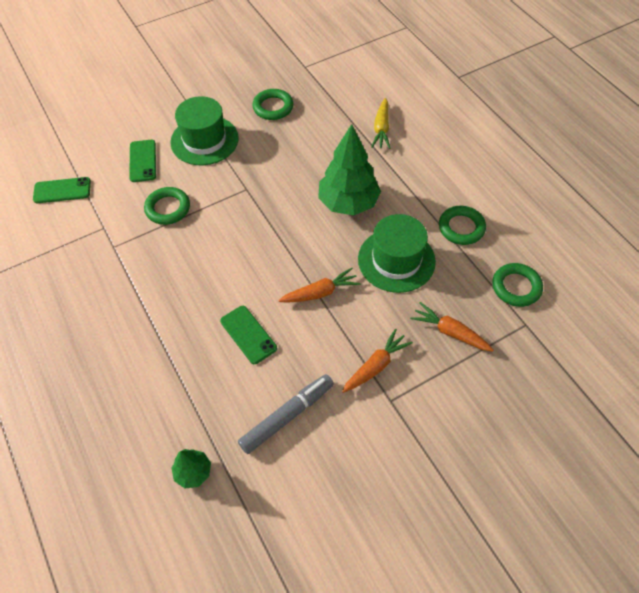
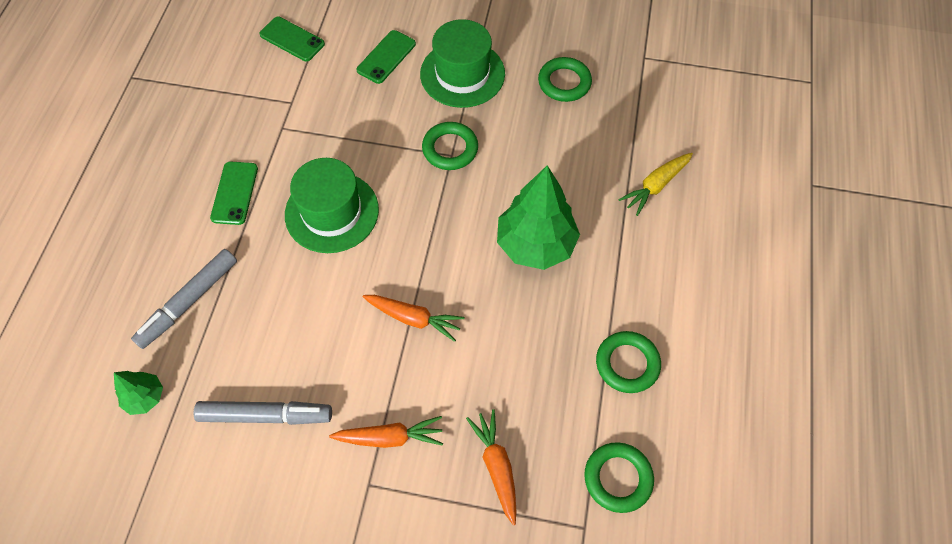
camera: 40 degrees right, 5 degrees up
(161, 393) = (189, 302): none -> grey marker
(168, 208) = (362, 123): green ring -> green ring (450, 149)
(248, 334) = (310, 307): green phone -> green phone (235, 193)
(396, 260) = (521, 344): green hat -> green hat (332, 212)

